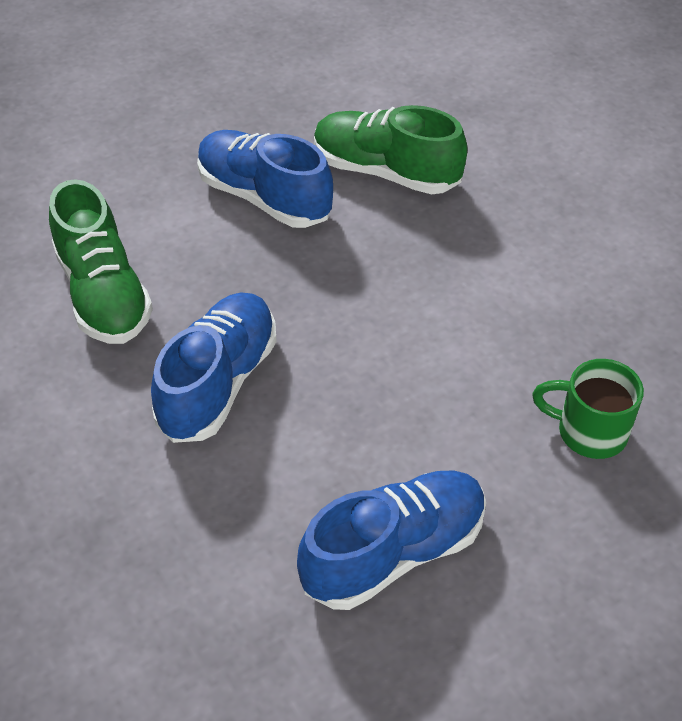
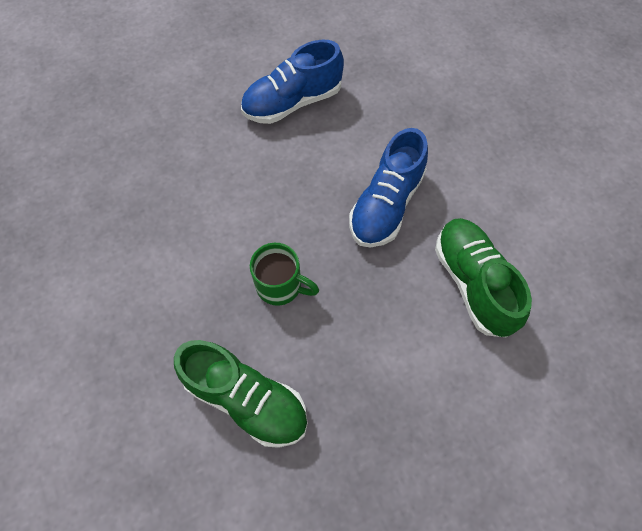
camera: 175 degrees left, 15 degrees up
(264, 197) = (354, 375): blue shoe -> none
(589, 432) = (167, 157): green mug -> green mug (280, 286)

